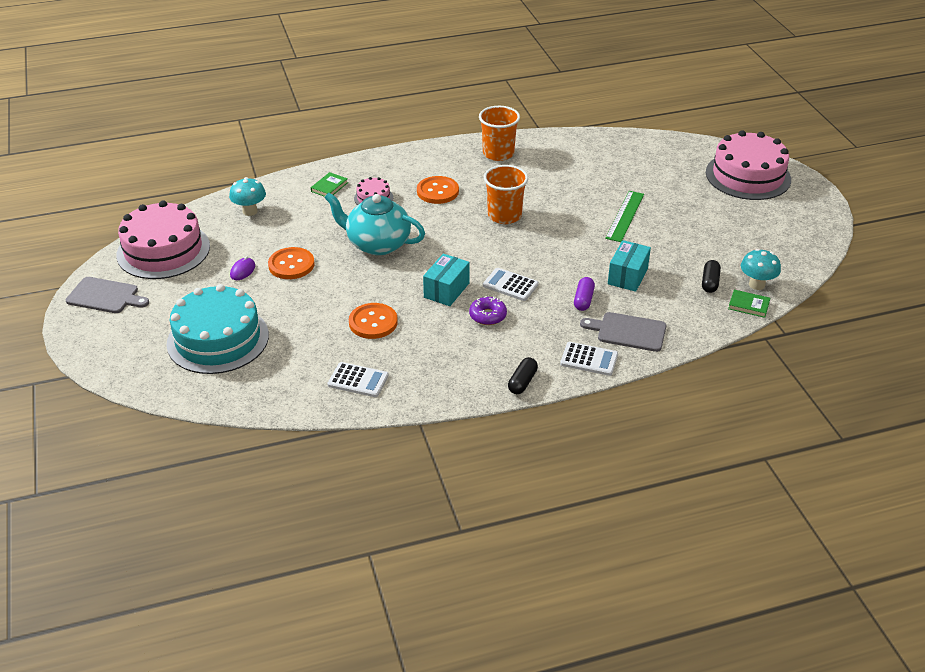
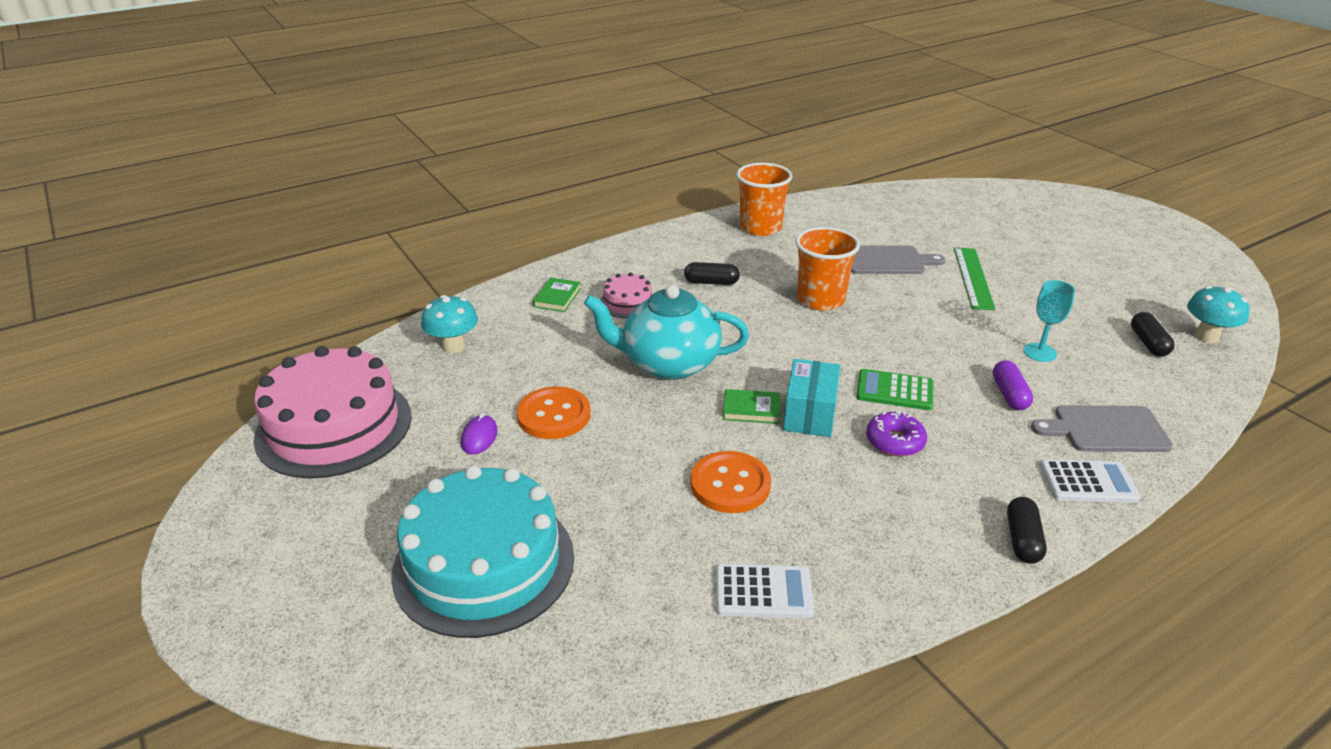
camera: 15 degrees left, 5 degrees down
(105, 296) = (251, 522): grey cutting board -> grey cutting board (887, 261)
(437, 191) = (711, 282): orange button -> black capsule
(510, 285) = (894, 390): white calculator -> green calculator
(627, 276) = (1039, 352): turquoise box -> turquoise goblet
(748, 176) = (1075, 213): pink cake -> none
(748, 305) = (1223, 365): green book -> green book (751, 409)

